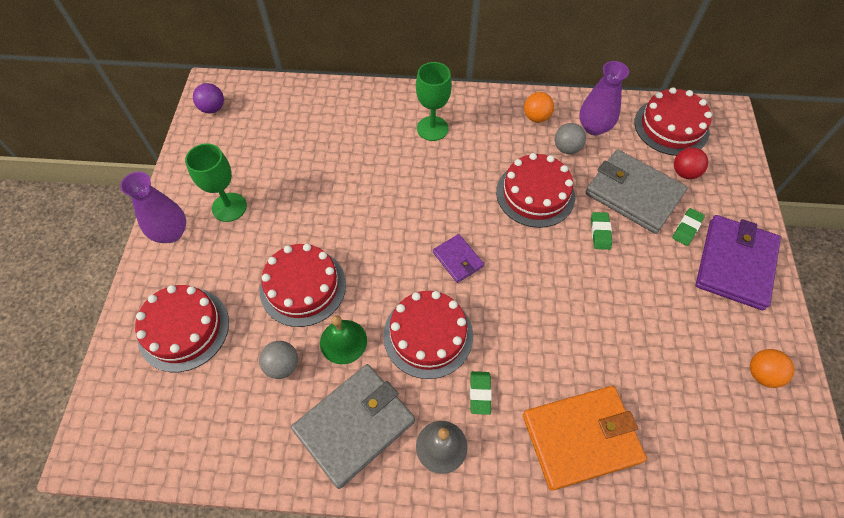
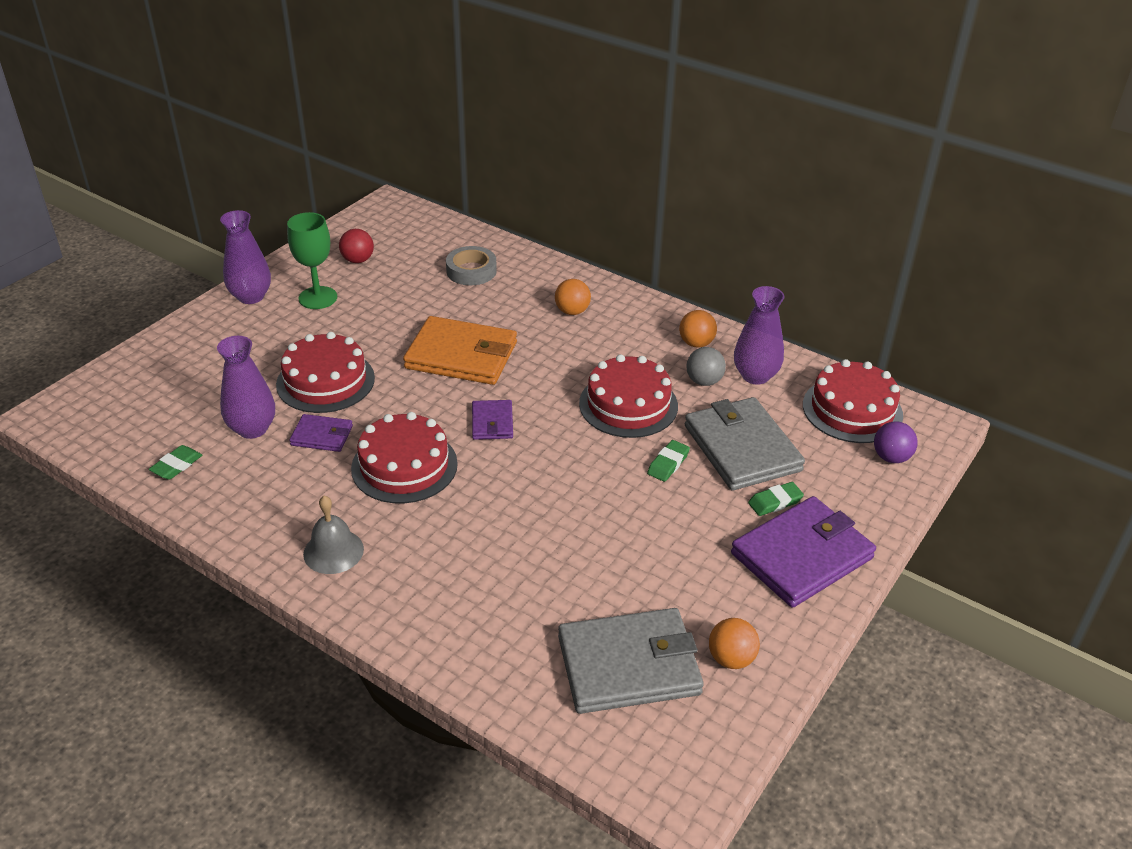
camera: 30 degrees right, 20 degrees down
(183, 329) = (196, 367): red cake -> none
(213, 108) = (374, 220): purple ball -> purple ball (891, 457)
(282, 365) = (252, 429): grey ball -> purple vase
(329, 124) = (471, 271): none -> grey tape
(343, 341) = (322, 436): green bell -> purple wallet
(355, 425) = (272, 499): grey wallet -> grey wallet (629, 665)
(432, 128) = (572, 311): green goblet -> orange ball
(480, 393) = (409, 531): green eraser -> green eraser (176, 465)
(581, 438) = (474, 611): orange wallet -> orange wallet (461, 355)
(684, 173) = (825, 455): red ball -> red ball (358, 260)

